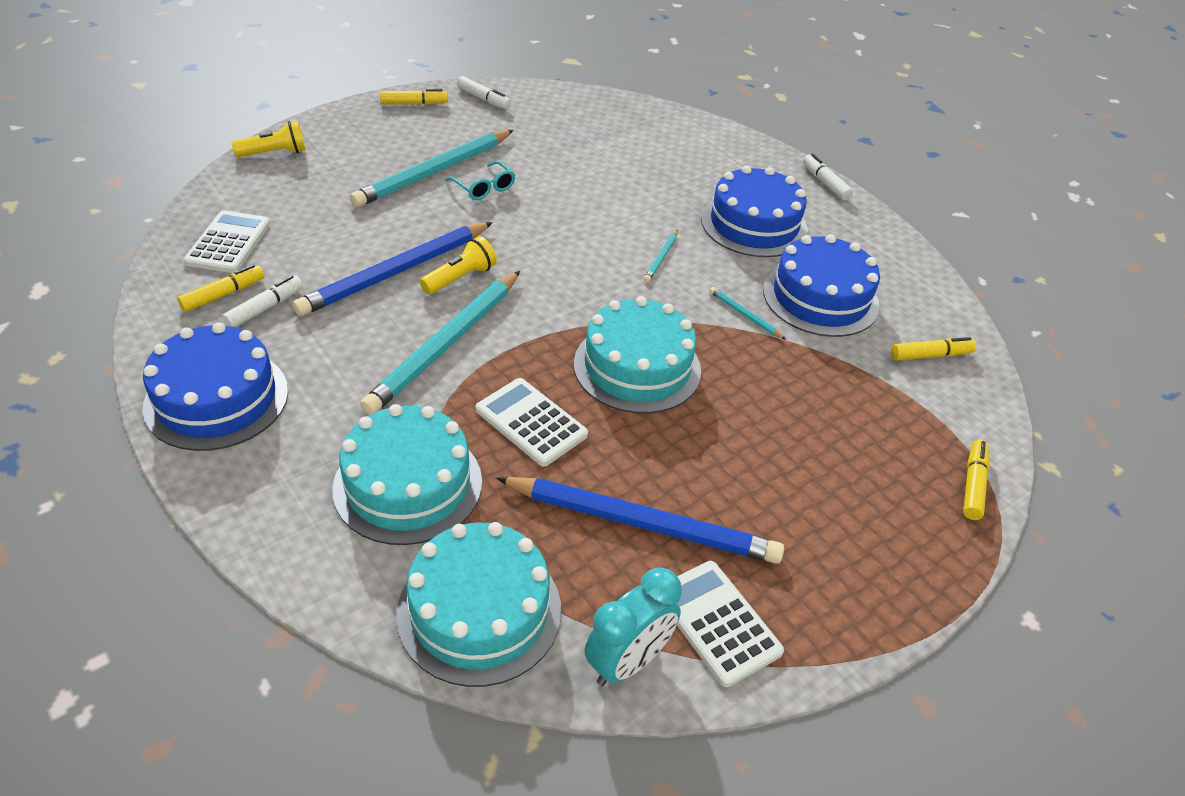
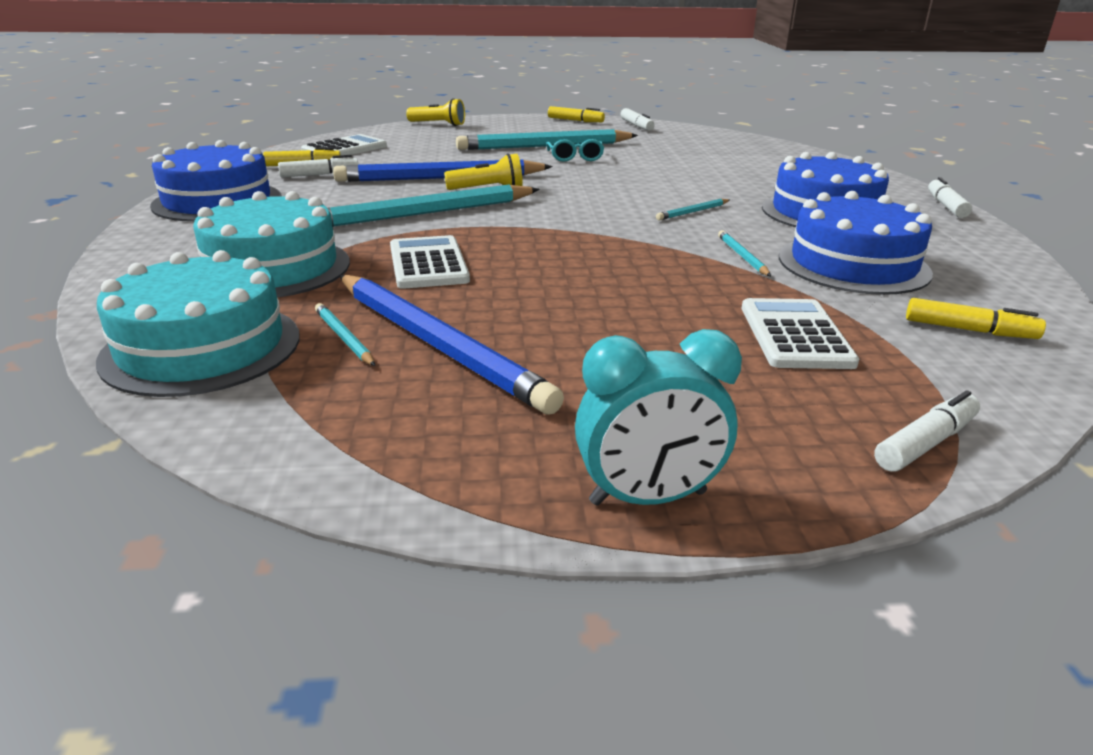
camera: 35 degrees right, 15 degrees down
(570, 547) = (344, 338): none -> turquoise pencil
(627, 661) = (272, 426): turquoise clock -> turquoise clock (648, 498)
(637, 367) = (578, 259): turquoise cake -> none
(717, 622) = (410, 435): white calculator -> white calculator (795, 335)
(973, 485) = (926, 443): yellow marker -> white marker

